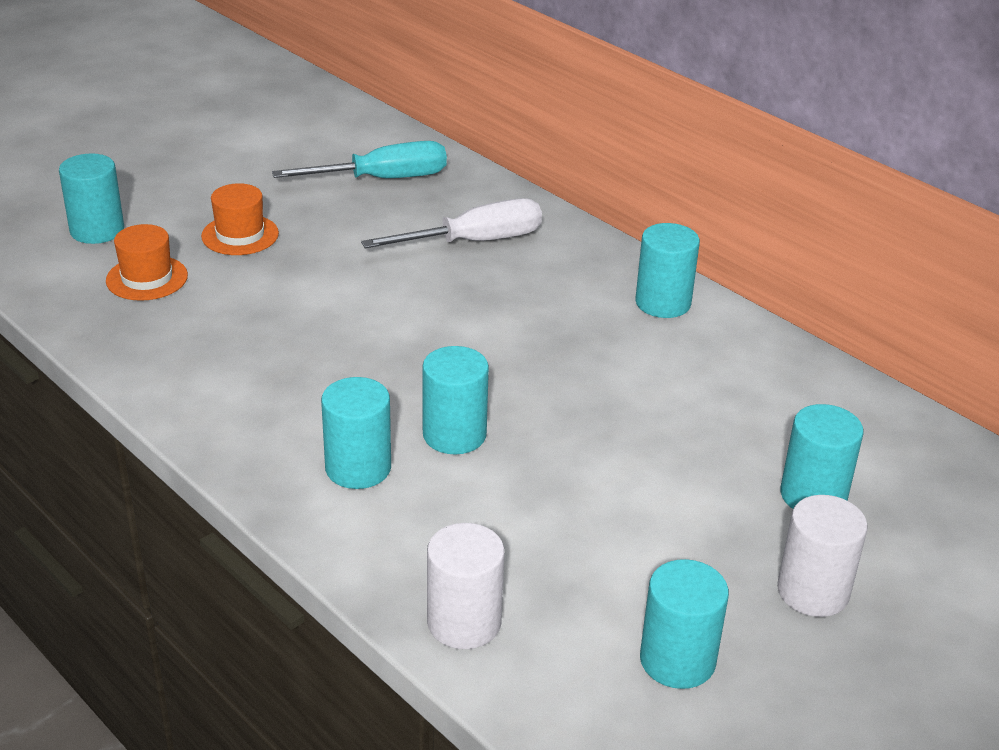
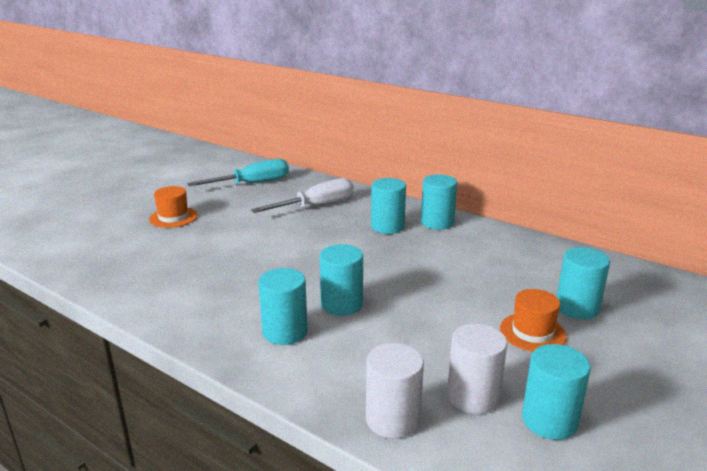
camera: 10 degrees left, 10 degrees down
(97, 230) = (81, 224): turquoise cylinder -> turquoise cylinder (387, 226)
(147, 278) = (117, 245): orange hat -> orange hat (532, 332)
(813, 591) = (610, 362): white cylinder -> white cylinder (473, 396)

